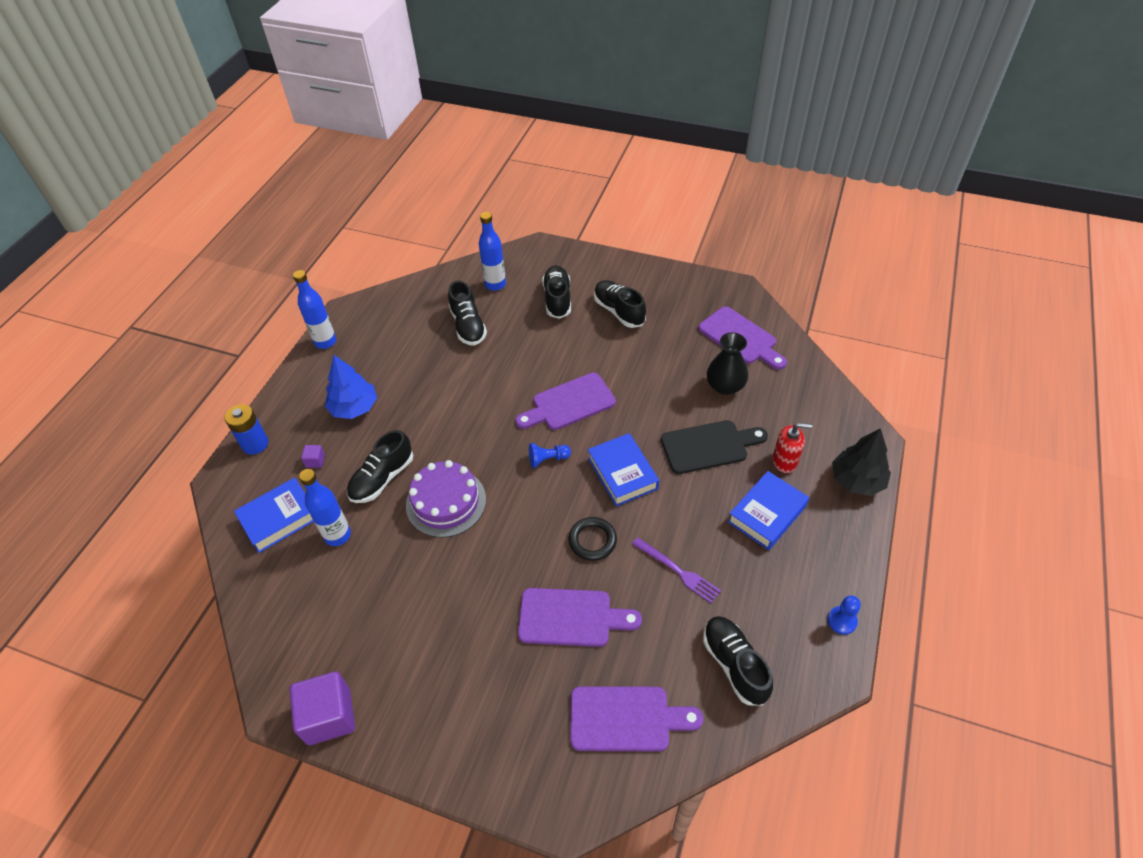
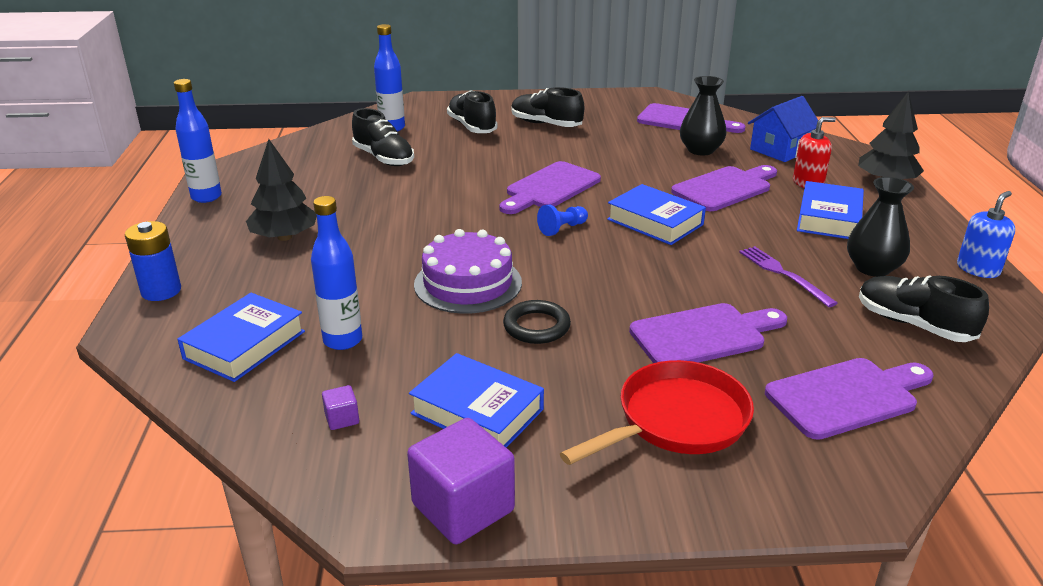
camera: 25 degrees left, 20 degrees down
(315, 461) = (262, 287): purple cube -> purple cube (342, 419)
(354, 407) = (284, 237): blue tree -> black tree
(381, 636) = (477, 411): none -> blue book
(382, 478) = (368, 282): black shoe -> none
(496, 695) = (676, 421): none -> red pan
(592, 540) = (670, 274): black ring -> black ring (536, 326)
(678, 571) = (783, 274): purple fork -> purple fork turned 135 degrees counterclockwise
(708, 446) = (725, 188): black cutting board -> purple cutting board
(754, 588) = (872, 268): none -> black vase
(795, 406) = (780, 150): none -> blue house
(842, 621) = (978, 269): blue pawn -> blue soap dispenser

